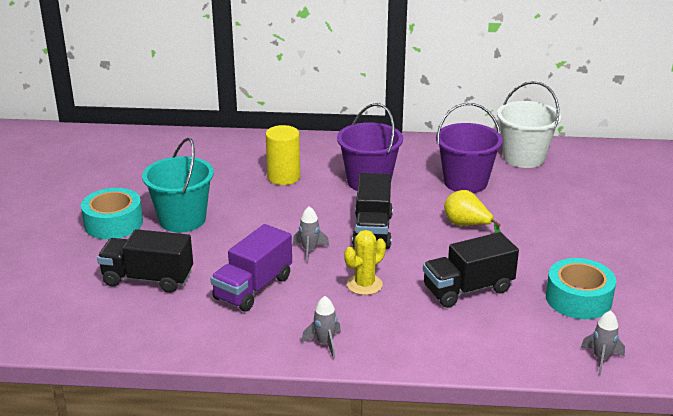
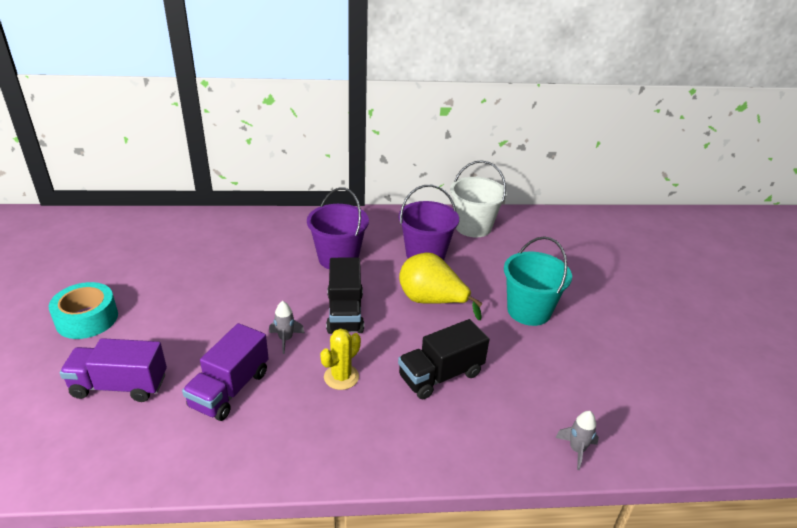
camera: 10 degrees left, 5 degrees up
(148, 279) = (119, 386): black truck -> purple truck
(182, 220) = (158, 310): turquoise bucket -> turquoise bucket (528, 311)
(283, 177) = (258, 257): yellow cylinder -> none
(325, 343) = (305, 455): grey rocket -> none
(467, 225) = (432, 301): yellow pear -> yellow pear, size x1.53
(578, 299) = (543, 379): turquoise tape -> none

